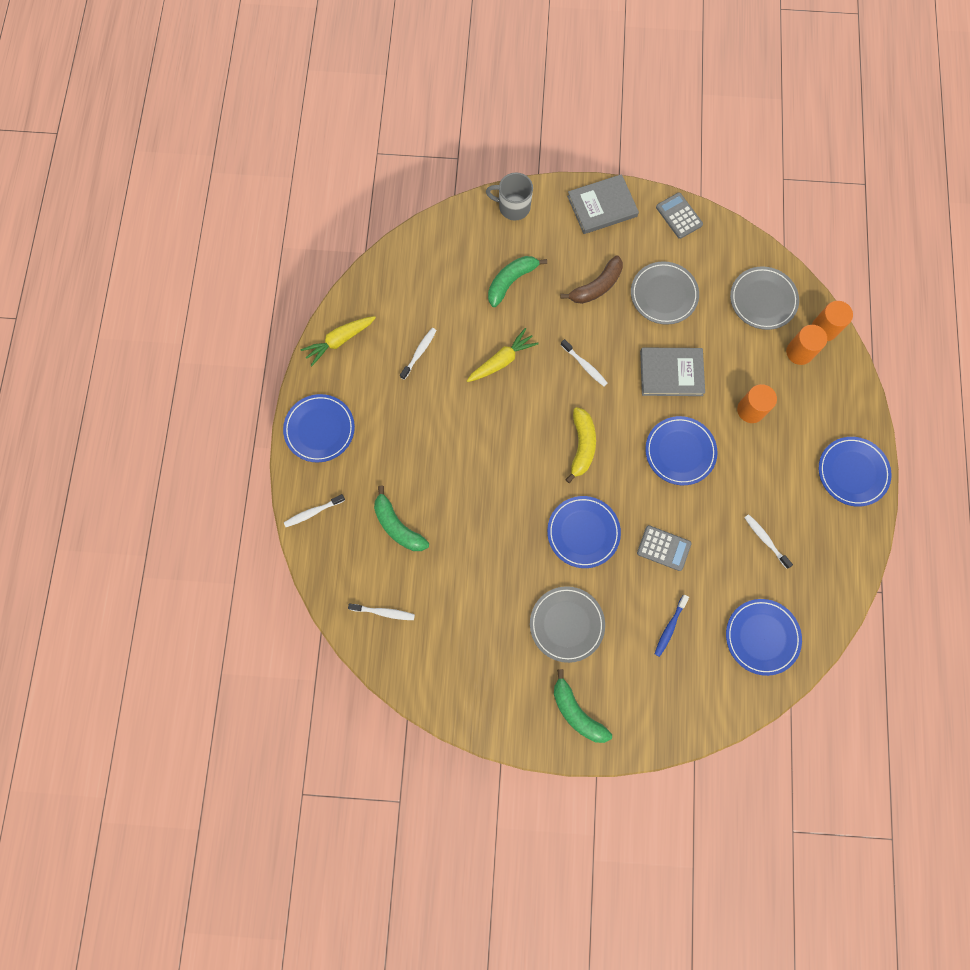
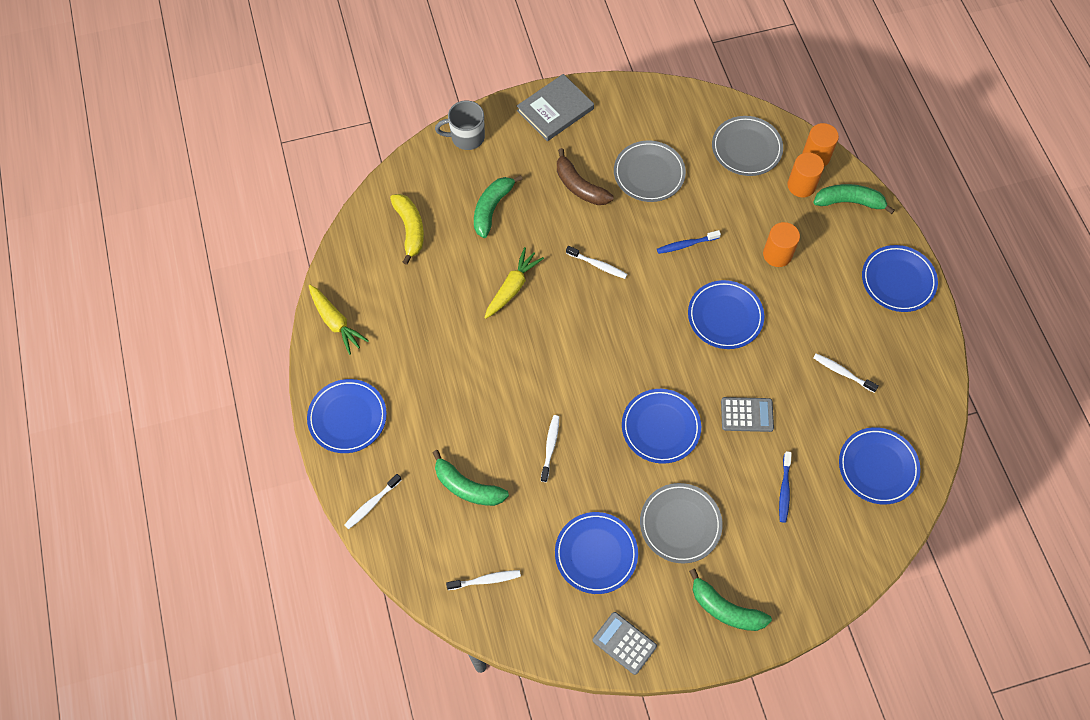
camera: 20 degrees left, 10 degrees down
(339, 341) = (336, 322): yellow carrot -> yellow carrot turned 75 degrees counterclockwise
(419, 353) = (424, 307): white toothbrush -> white toothbrush (550, 447)
(484, 624) = (596, 554): none -> blue plate
(582, 446) = (625, 343): yellow banana -> yellow banana (410, 229)
(596, 286) = (579, 186): brown banana -> brown banana turned 105 degrees clockwise
(671, 373) = (686, 244): grey book -> blue toothbrush
(679, 216) = (634, 96): grey calculator -> grey calculator (624, 643)
(838, 382) = (849, 202): none -> green banana

